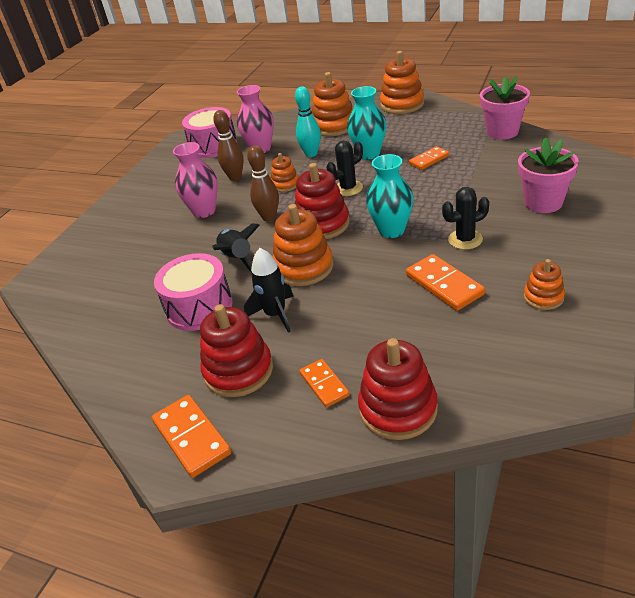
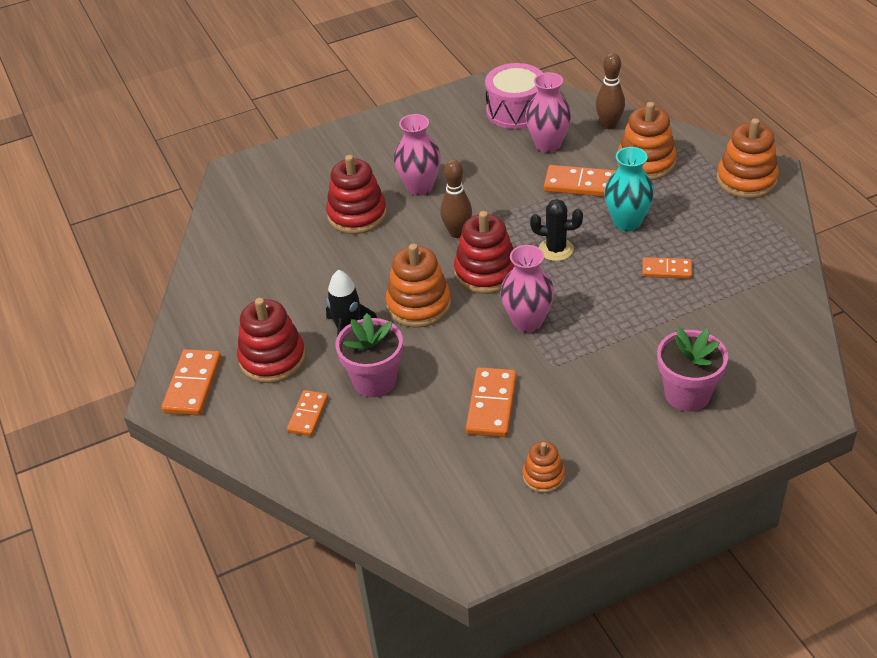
camera: 40 degrees right, 5 degrees up
(199, 307) = (310, 283): pink drum -> none
(235, 177) = (486, 165): brown bowling pin -> brown bowling pin (609, 125)
(237, 259) = (384, 258): black rocket -> none
(285, 184) = (514, 205): orange stacking toy -> none
(311, 154) = (580, 184): turquoise bowling pin -> orange domino
(391, 230) = (527, 322): turquoise vase -> pink vase
(398, 409) = (327, 471): red stacking toy -> red stacking toy (357, 215)
(465, 239) = (568, 378): black cactus -> none
(502, 132) = (783, 288): pink flower pot -> pink flower pot (374, 381)

